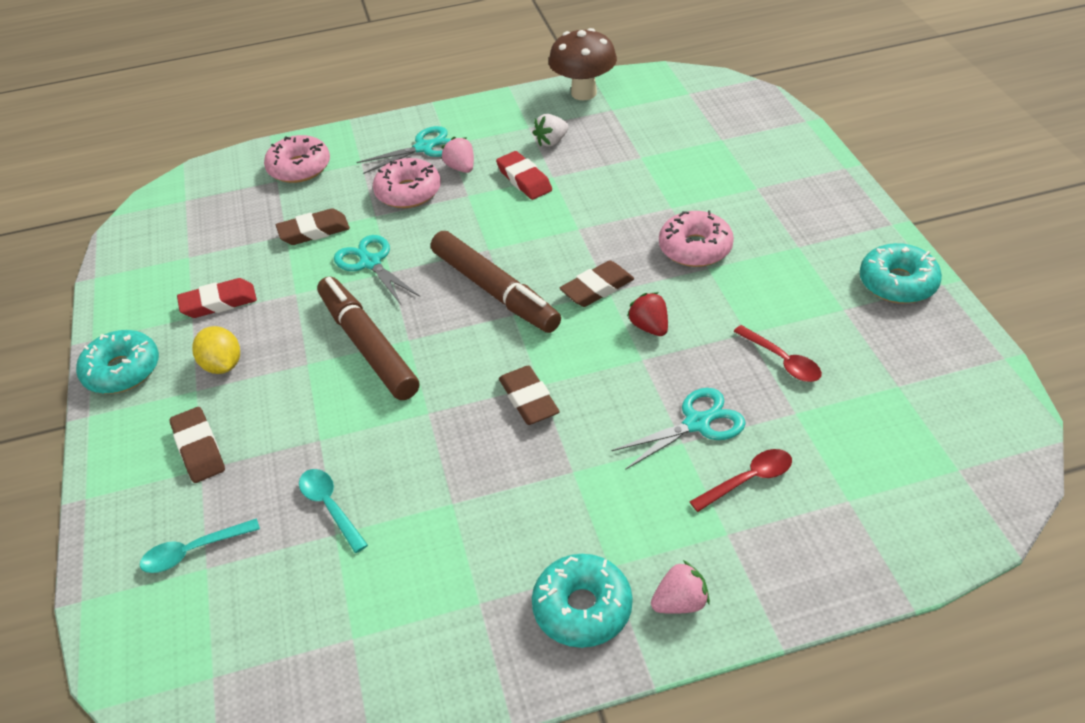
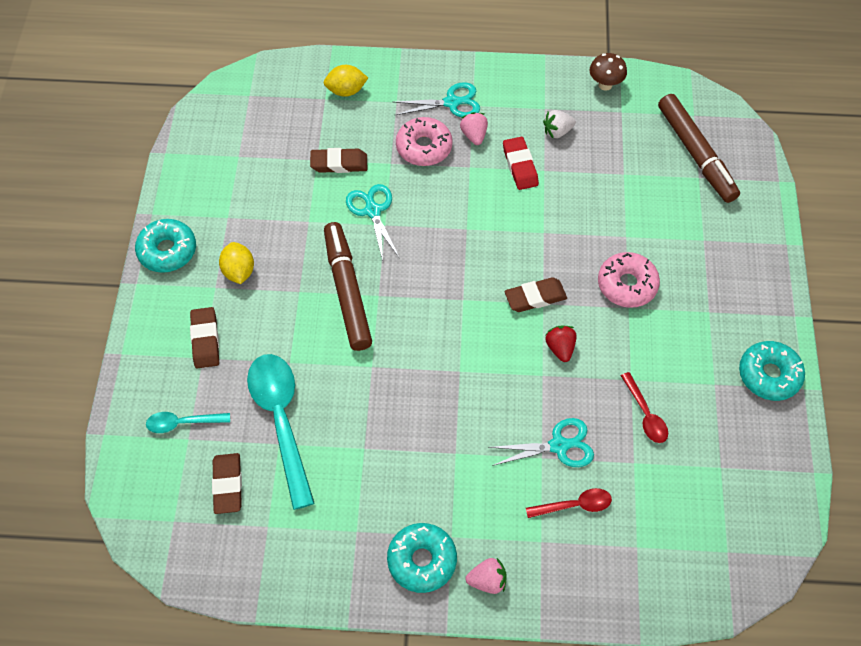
camera: 15 degrees right, 15 degrees up
(219, 302) = (250, 210): red eraser -> none
(299, 168) = (346, 91): pink donut -> yellow lemon
(330, 507) = (281, 421): turquoise spoon -> turquoise spoon, size x2.01
(494, 291) = (457, 272): brown marker -> brown marker (695, 154)
(528, 400) = (446, 381): brown eraser -> brown eraser (227, 485)
(584, 93) = (605, 85): brown mushroom -> brown mushroom, size x0.62

